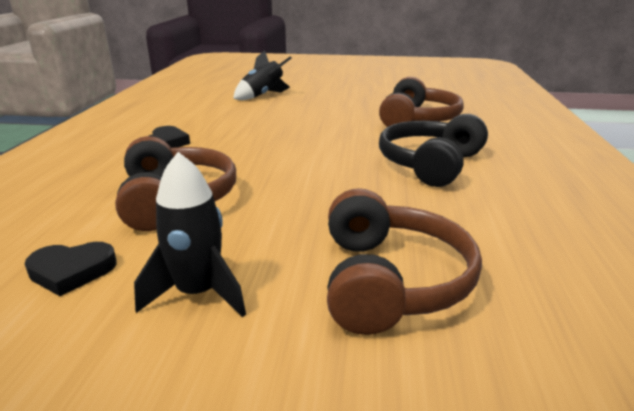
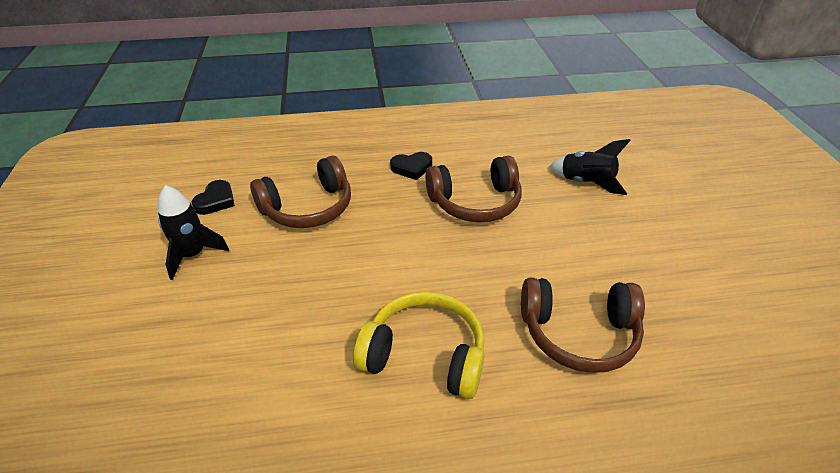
camera: 75 degrees right, 15 degrees up
(72, 271) = (216, 201): black heart -> black heart turned 135 degrees counterclockwise
(390, 281) = (203, 342): brown headphones -> brown headphones (475, 202)
(430, 164) = (425, 355): black headphones -> yellow headphones

